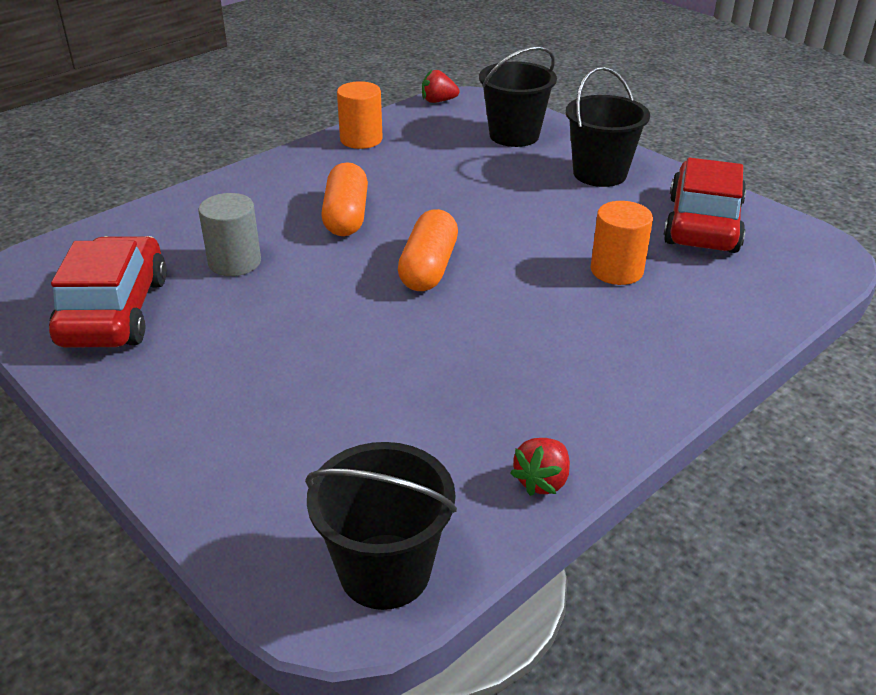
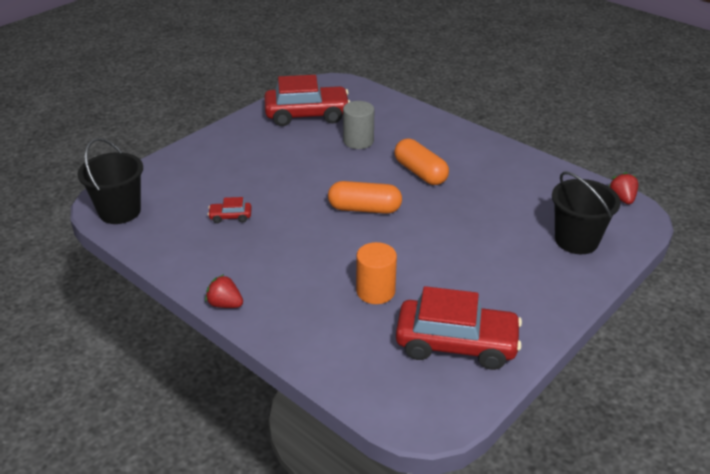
camera: 85 degrees right, 0 degrees up
(346, 216) = (420, 173): orange capsule -> orange capsule turned 60 degrees clockwise
(361, 139) = (533, 168): orange cylinder -> none
(428, 405) = (230, 217): none -> red car
(542, 481) = (168, 256): red strawberry -> red strawberry (225, 304)
(599, 173) = (525, 288): black bucket -> none

